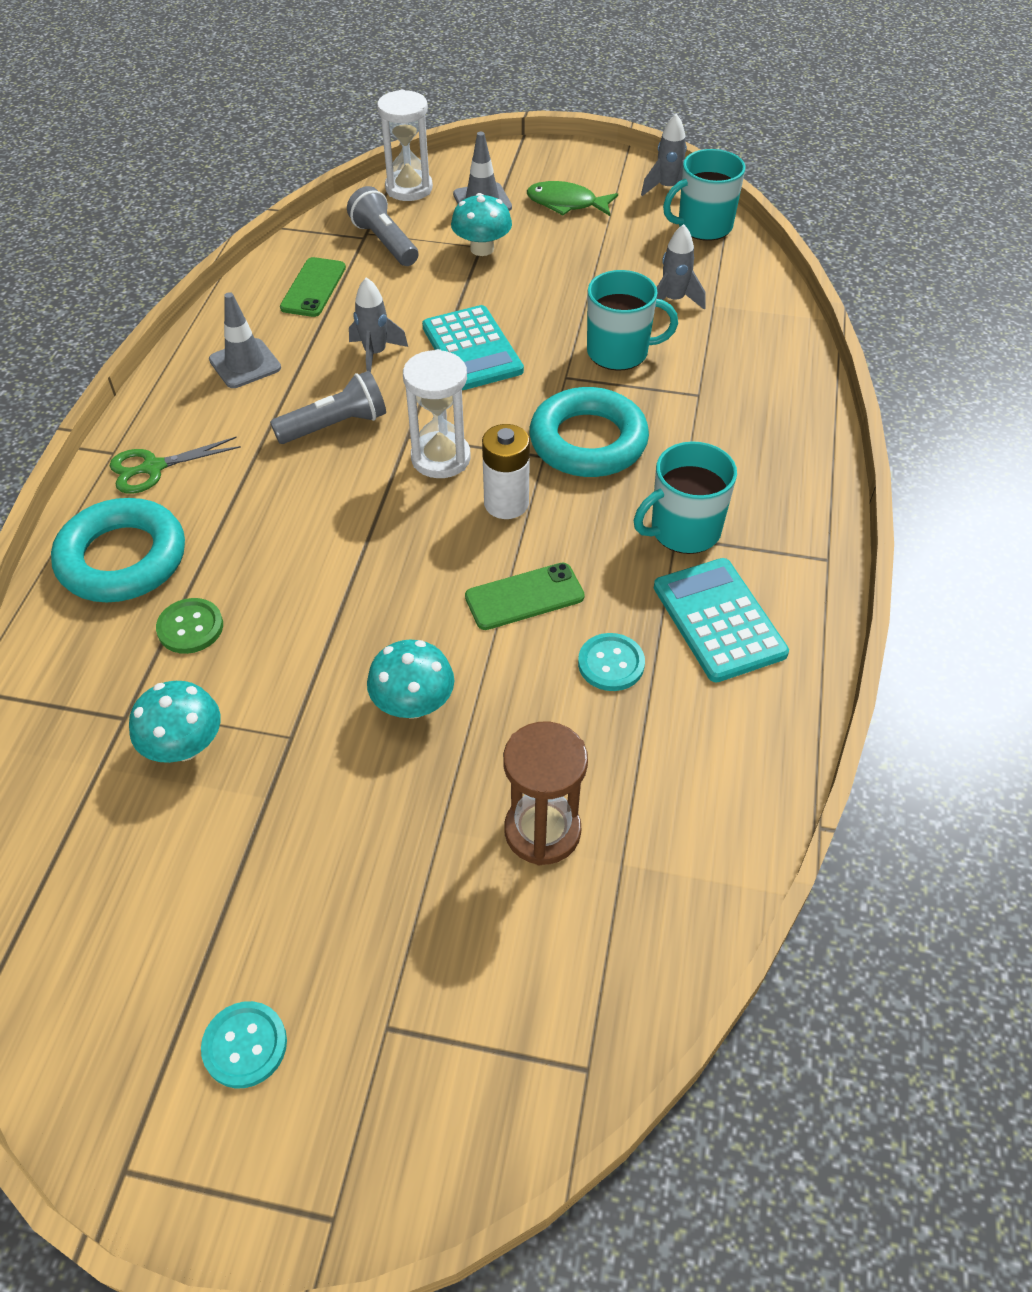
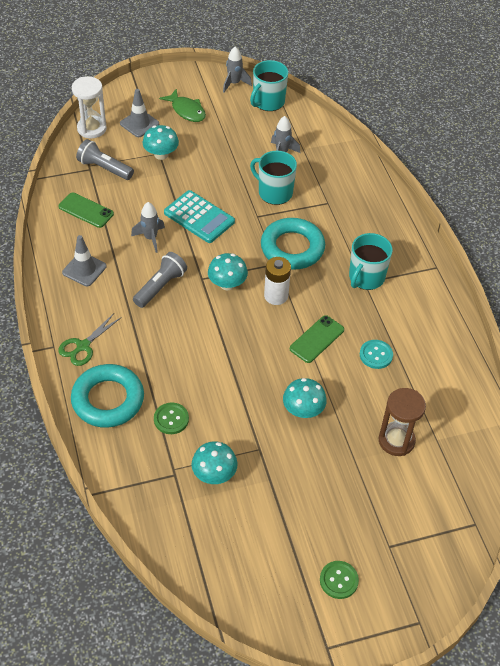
camera: 30 degrees left, 0 degrees up
(245, 1045) = (338, 580): turquoise button -> green button
(313, 288) = (86, 210): green phone -> green phone turned 45 degrees counterclockwise
(441, 458) = (227, 284): white hourglass -> turquoise mushroom
(566, 204) = (187, 111): green fish -> green fish turned 120 degrees counterclockwise
(619, 352) = (274, 192): turquoise mug -> turquoise mug turned 120 degrees counterclockwise
(718, 620) = (408, 315): turquoise calculator -> none

